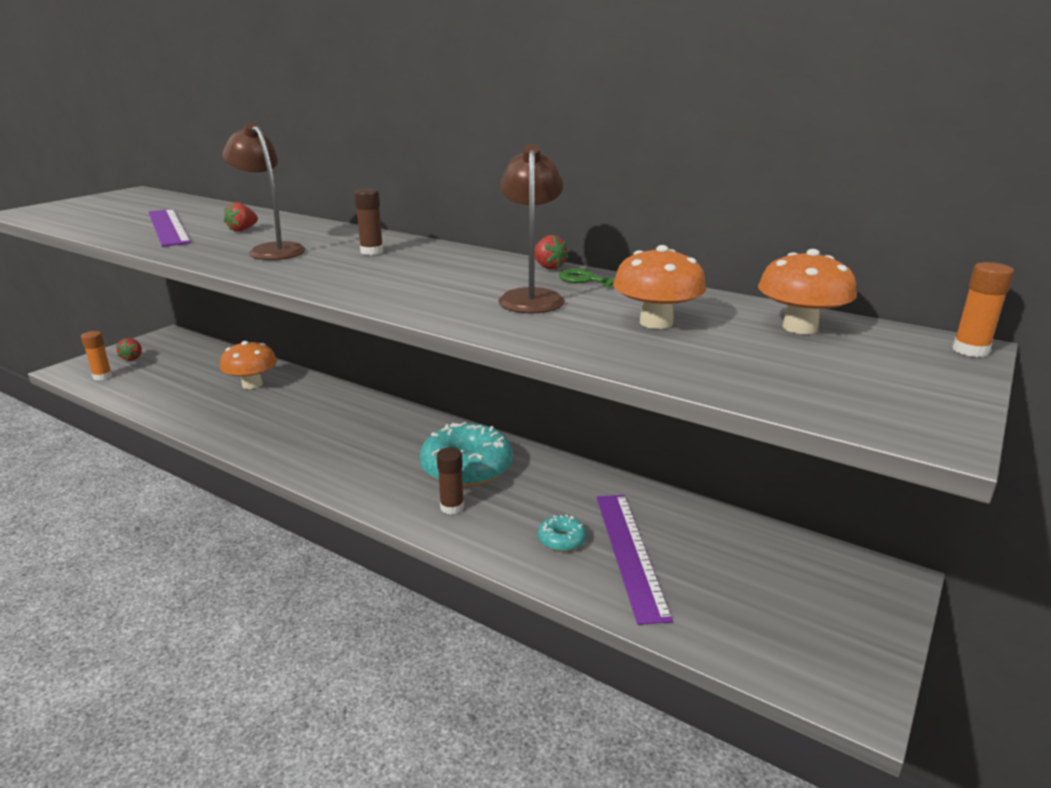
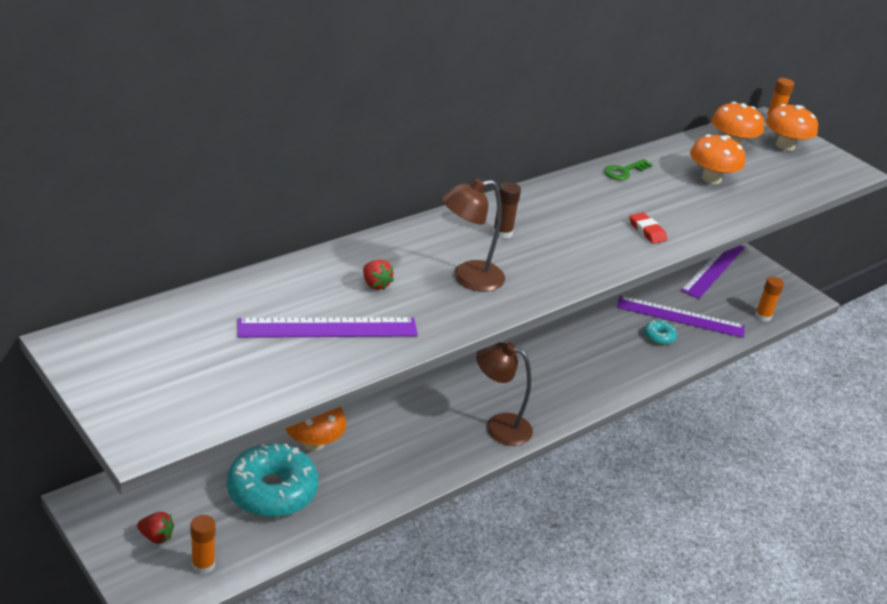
camera: 75 degrees left, 10 degrees up
(446, 301) = (647, 231): none -> red eraser
(452, 507) = (604, 370): brown glue stick -> none
(467, 468) = (553, 350): turquoise donut -> turquoise donut (272, 491)
(531, 297) = (651, 201): brown lamp -> brown lamp (499, 426)
(548, 267) = (586, 175): red strawberry -> none
(725, 643) = (763, 316): none -> orange glue stick
(801, 571) = (714, 269): none -> purple ruler
(888, 364) = (785, 146): none -> orange mushroom

